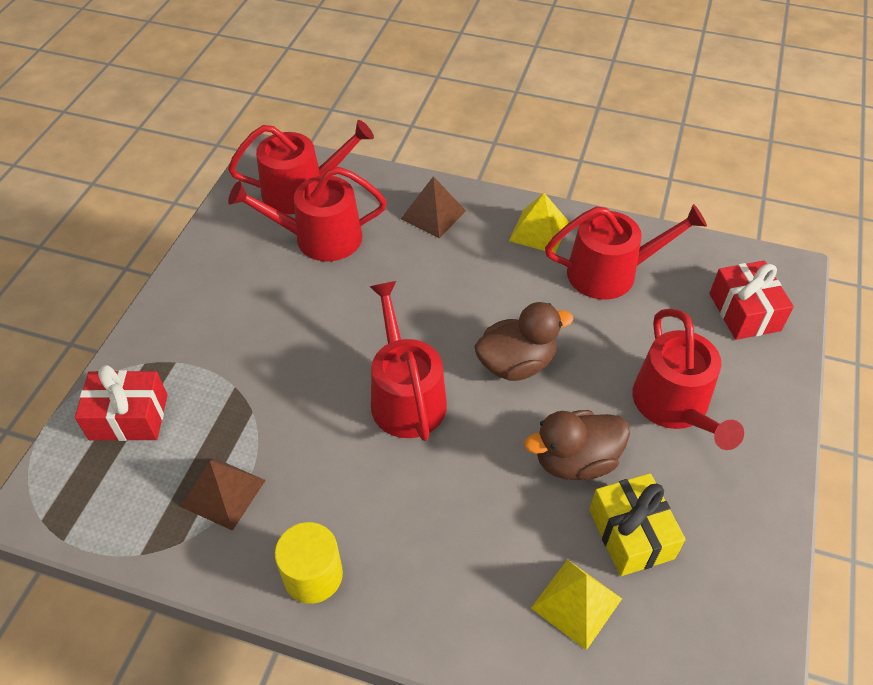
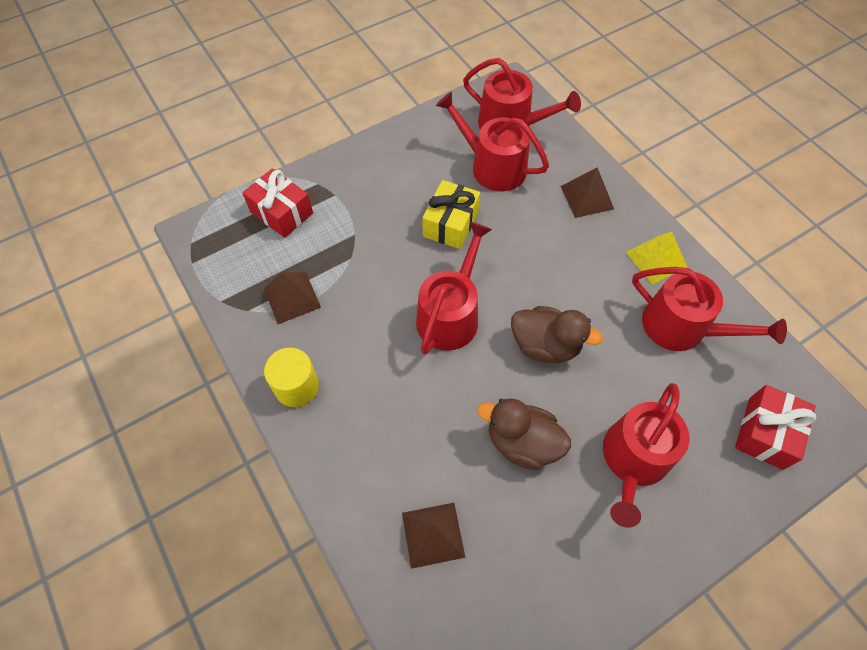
camera: 40 degrees right, 10 degrees up
(576, 603) = (433, 534): yellow pyramid -> brown pyramid
(631, 534) = (512, 522): yellow gift -> yellow gift (451, 224)

